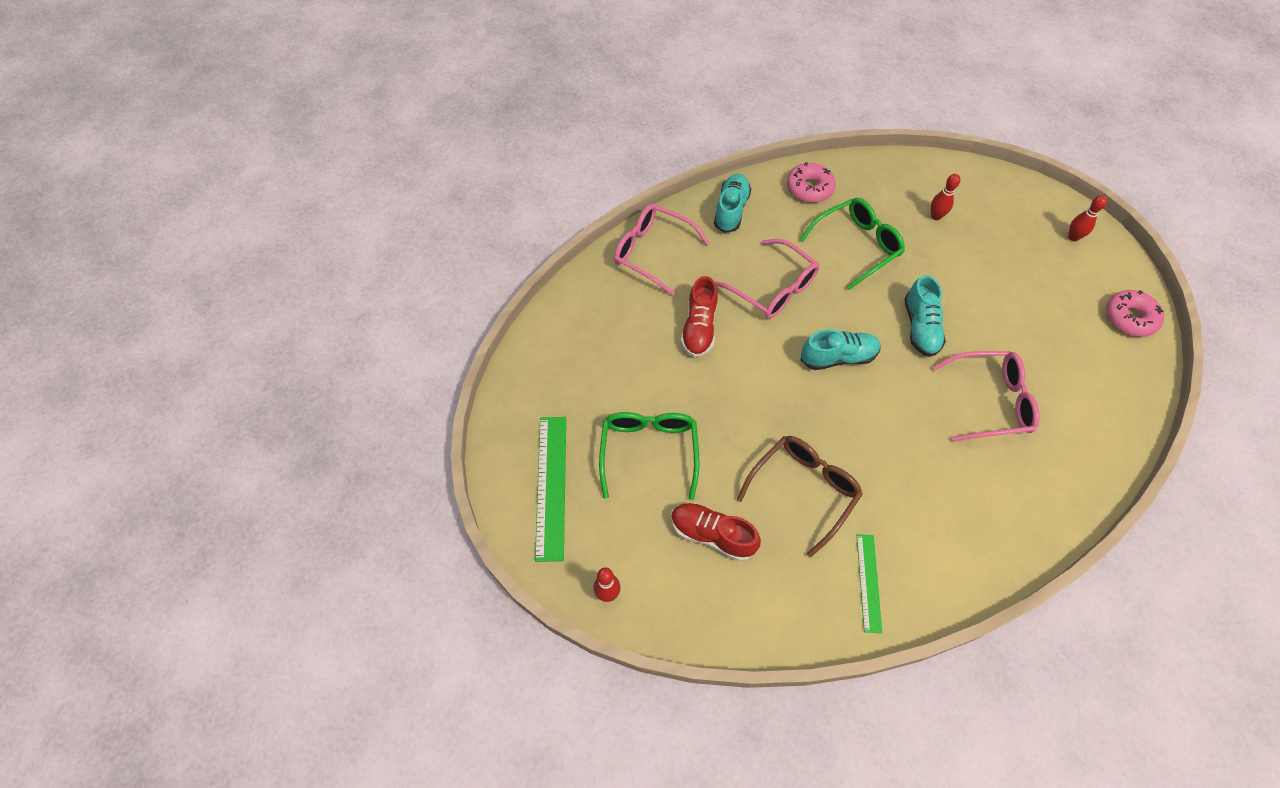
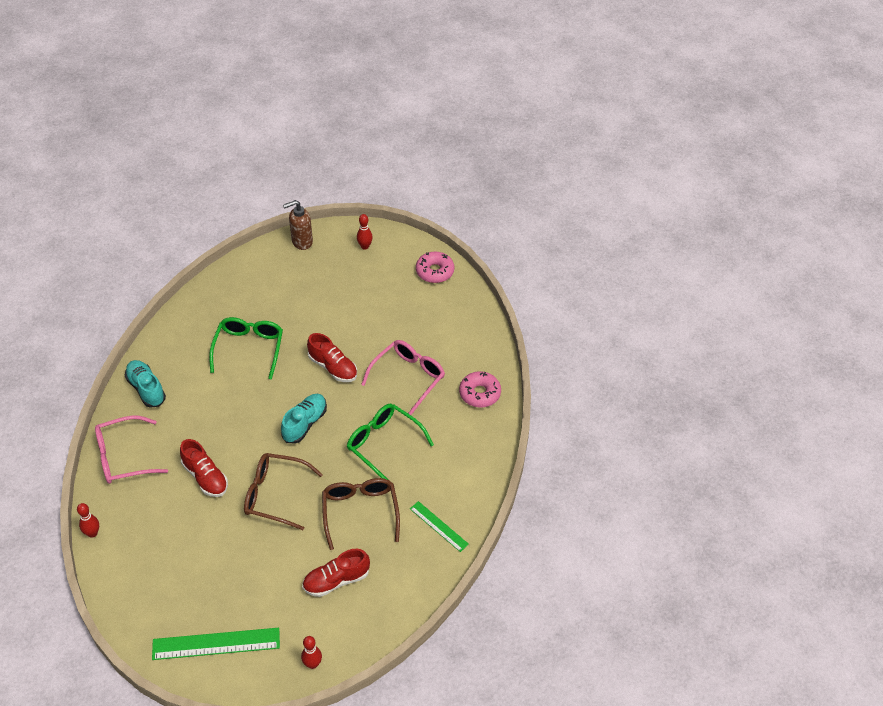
camera: 50 degrees left, 10 degrees down
(551, 486) = (216, 644): green ruler -> green ruler turned 45 degrees counterclockwise
(649, 451) = (252, 571): green glasses -> green glasses (383, 444)
(741, 399) = (275, 495): none -> brown glasses
(773, 288) = (226, 415): pink glasses -> none
(809, 188) = (182, 335): pink donut -> pink donut (479, 393)
(920, 327) = (333, 367): turquoise shoe -> red shoe
(935, 216) = (277, 293): red bowling pin -> red bowling pin (92, 533)
(1009, 187) = (301, 242): none -> brown soap dispenser

